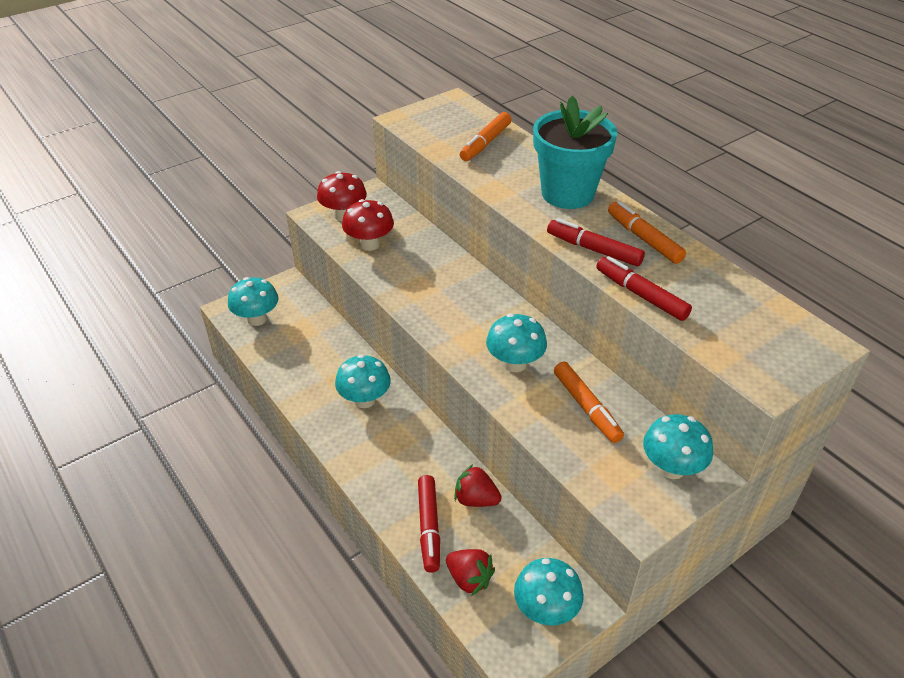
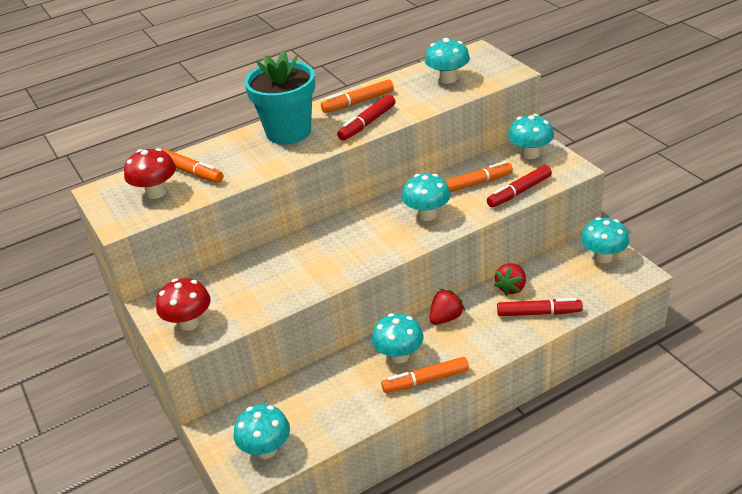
camera: 80 degrees left, 5 degrees down
(326, 423) = (425, 380): none -> orange marker
(369, 244) = (246, 301): red mushroom -> red mushroom (156, 192)
(469, 579) = (583, 292): red strawberry -> red strawberry (446, 318)
(640, 295) = (424, 107): red marker -> red marker (519, 192)
(725, 315) = (447, 79): none -> turquoise mushroom

